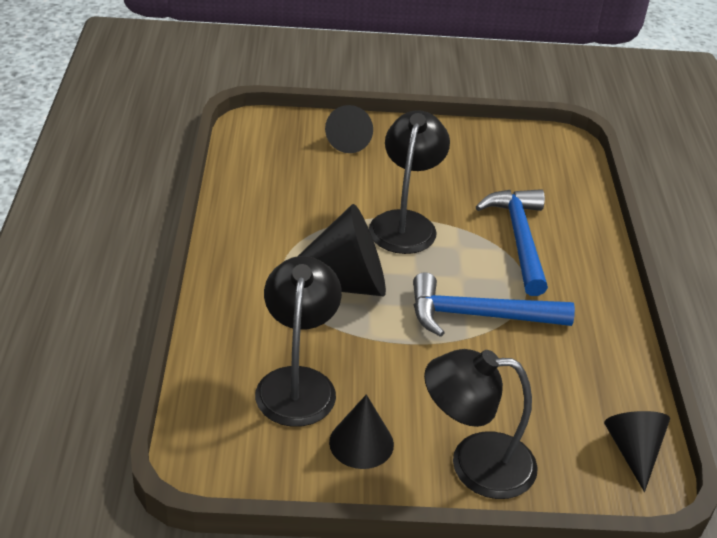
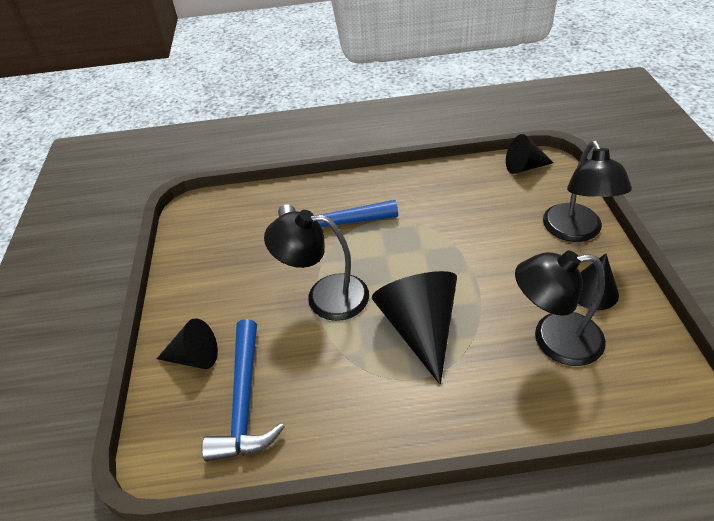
camera: 90 degrees left, 5 degrees up
(479, 316) = (429, 241): blue hammer -> blue hammer (244, 400)

